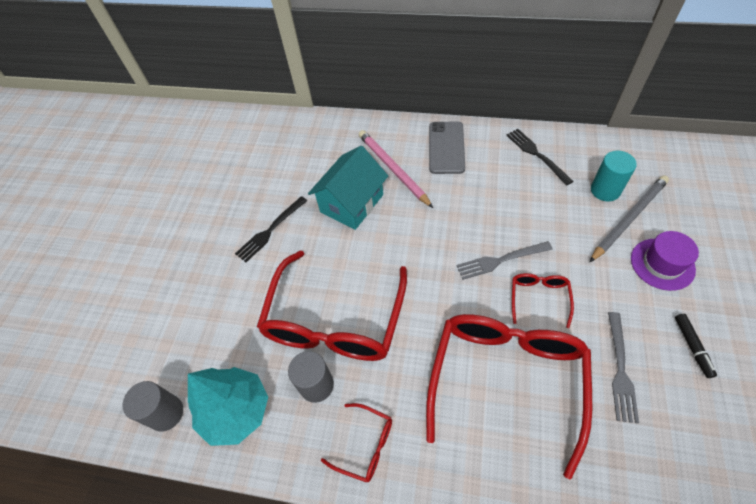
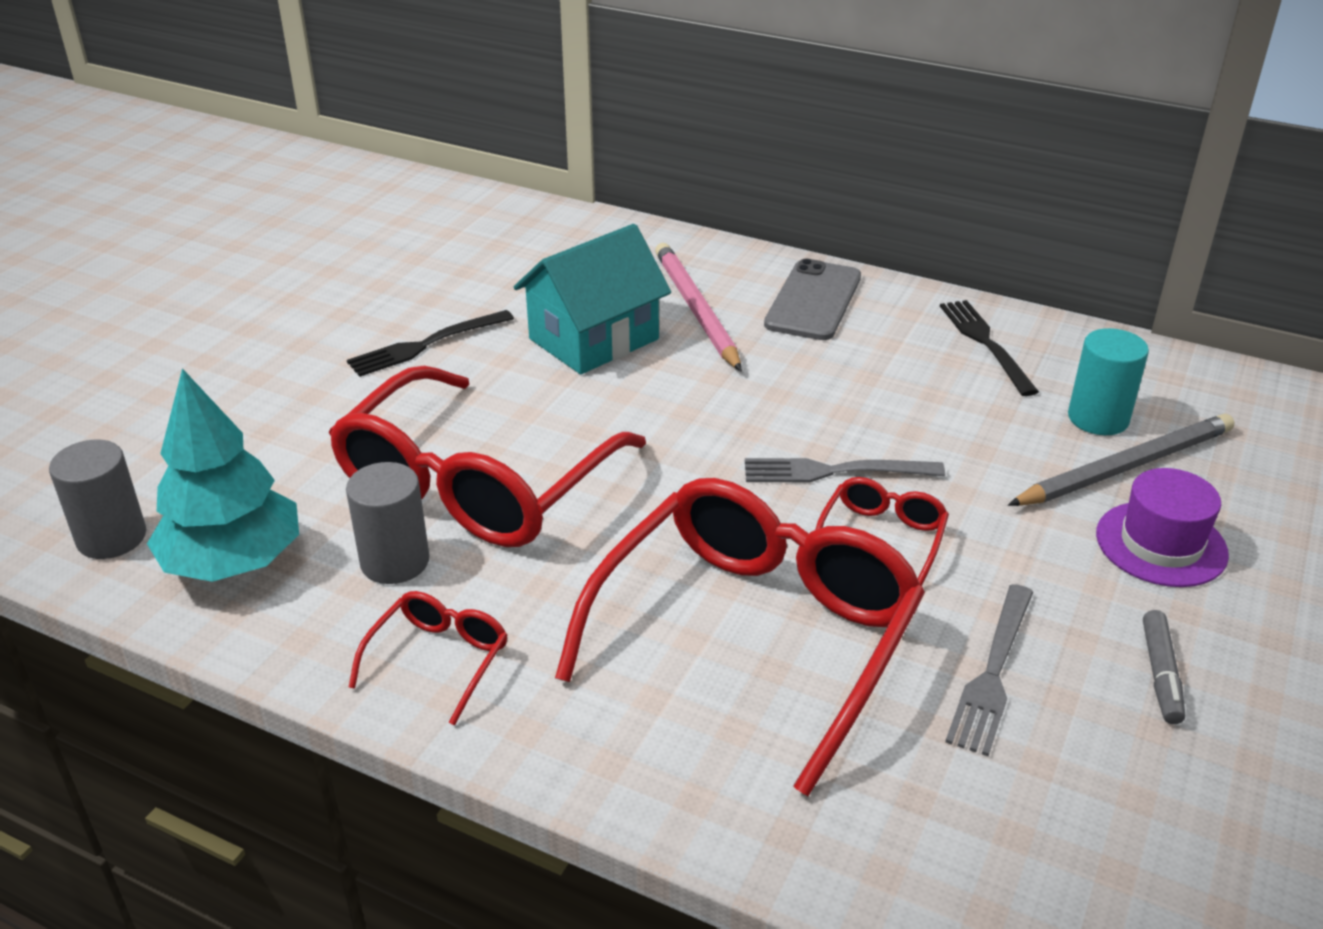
camera: 10 degrees right, 20 degrees down
(365, 445) = (438, 660): red glasses -> red glasses turned 105 degrees counterclockwise
(692, 347) = (1160, 674): black marker -> grey marker

